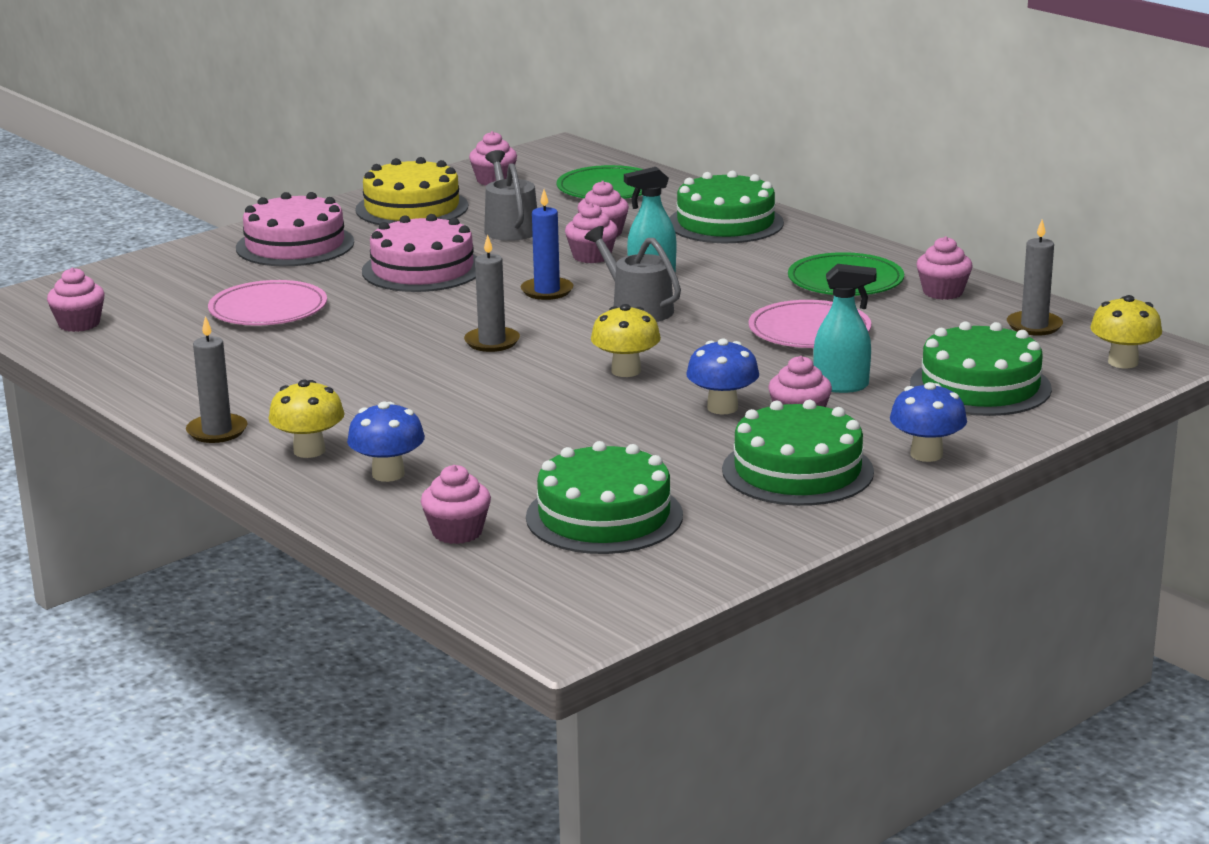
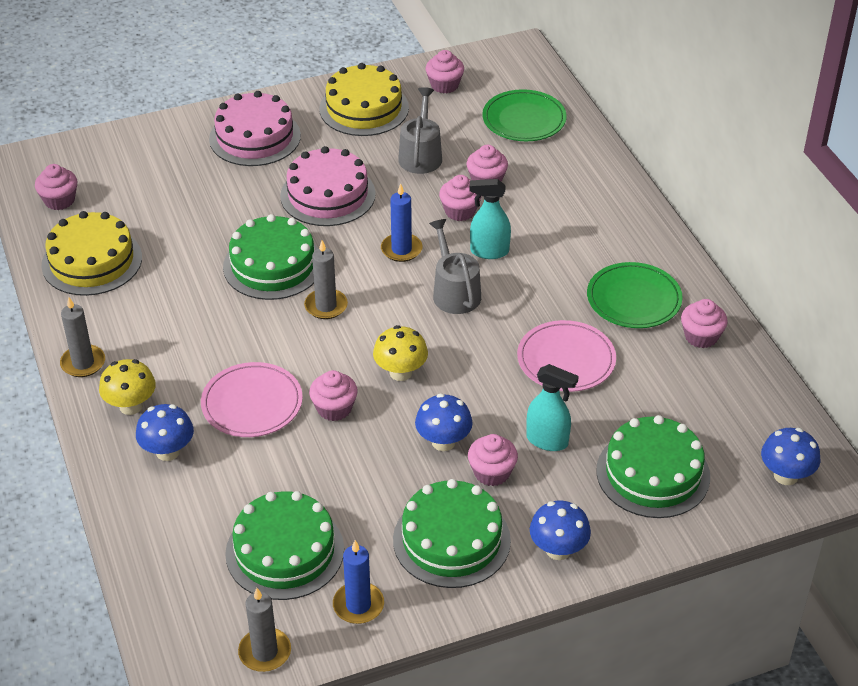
camera: 20 degrees right, 20 degrees up
(162, 359) = (92, 261): none -> yellow cake
(268, 309) = (193, 218): pink plate -> pink plate (252, 403)
(457, 532) = (176, 537): pink cupcake -> pink cupcake (334, 408)
(725, 223) = (587, 192): green cake -> green cake (273, 265)
(731, 536) = (358, 605): none -> blue candle
(1034, 326) = (745, 404): grey candle -> grey candle (265, 652)
(1123, 362) = (786, 475): yellow mushroom -> blue mushroom

